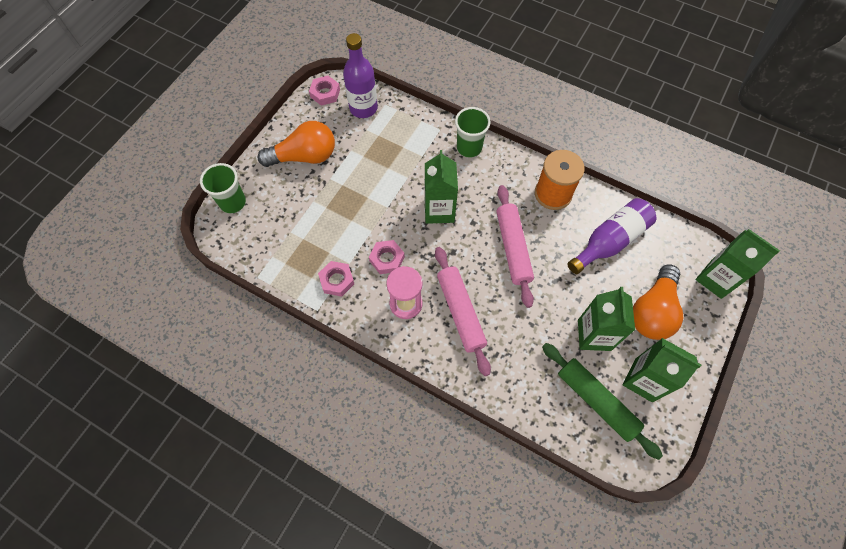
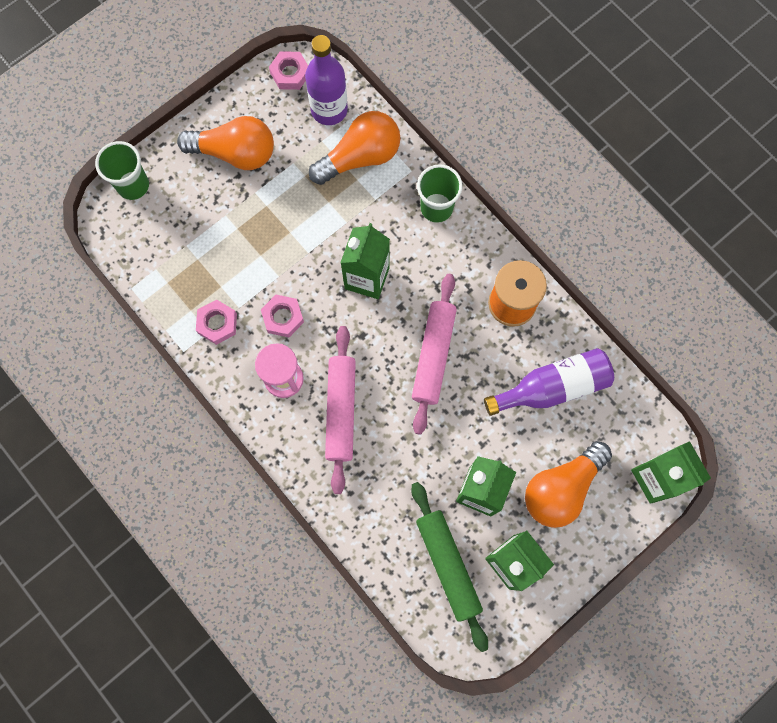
camera: 20 degrees right, 10 degrees up
(399, 132) = (360, 157): none -> orange light bulb

